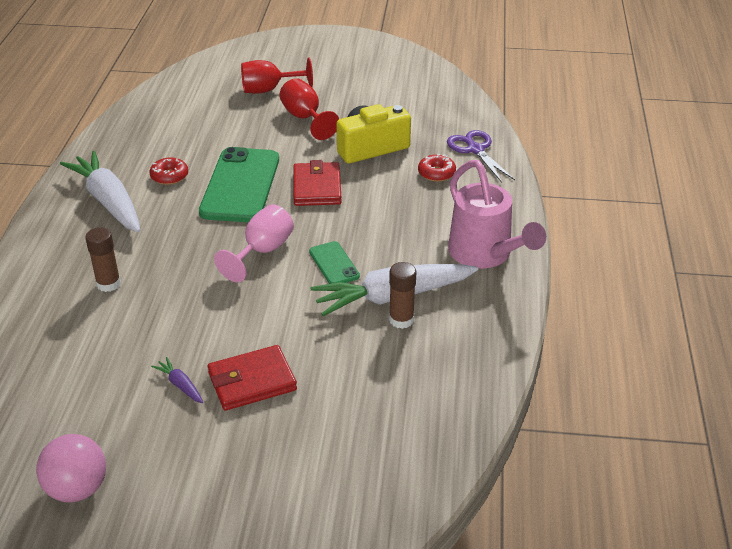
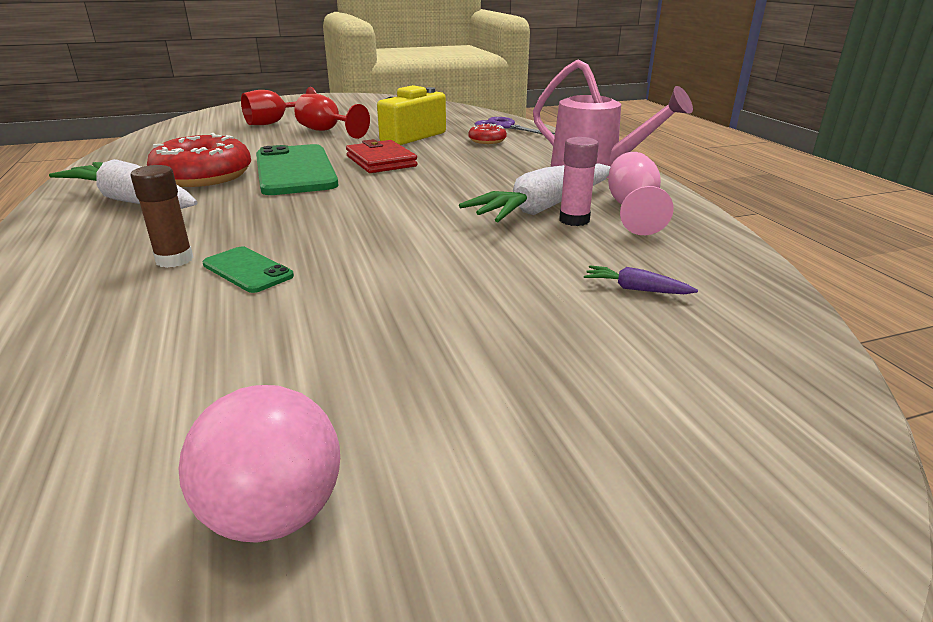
camera: 25 degrees left, 10 degrees down
(169, 176) = (203, 176): red donut -> red donut, size x2.08
(180, 385) = (361, 327): purple carrot -> purple carrot (636, 289)
(252, 381) = (460, 300): red wallet -> none
(262, 252) = (364, 204): pink goblet -> pink goblet (632, 209)
(334, 264) = (454, 199): green phone -> green phone (247, 270)
(401, 320) = (574, 220): brown glue stick -> pink glue stick

